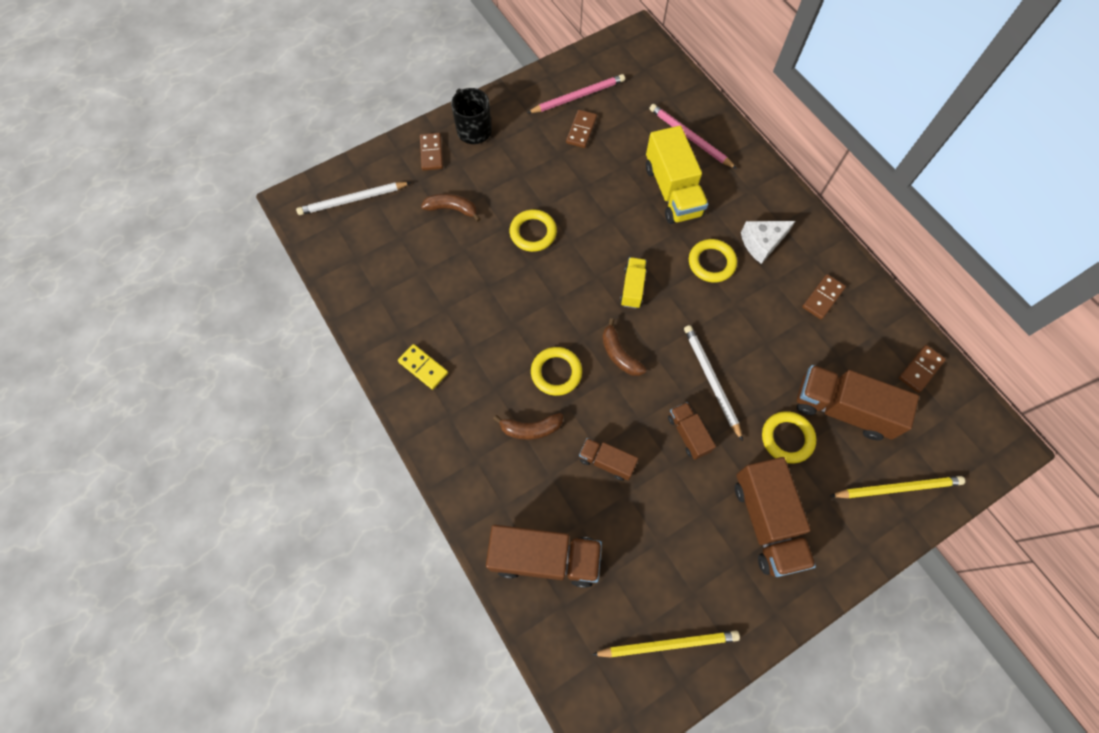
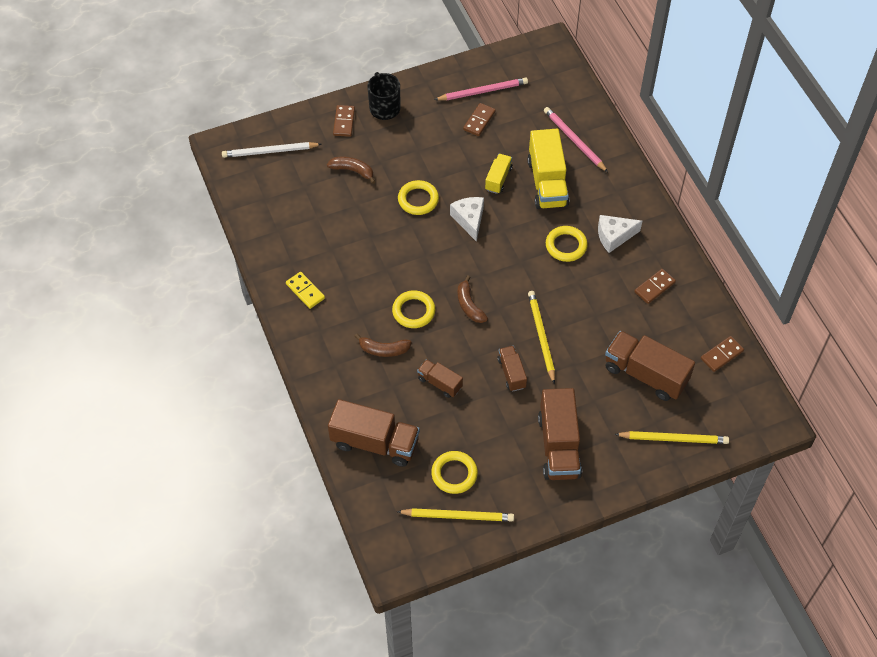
camera: 10 degrees right, 10 degrees down
(596, 248) = (469, 220): none -> white cheese
(632, 288) = (493, 256): yellow truck -> yellow truck (498, 179)
(711, 380) = (541, 336): white pencil -> yellow pencil
(787, 438) = (592, 389): yellow ring -> yellow ring (454, 474)

